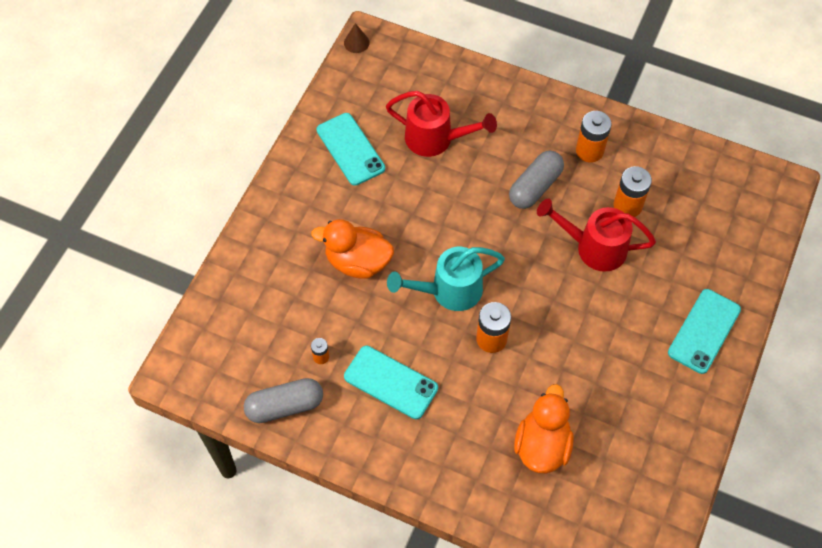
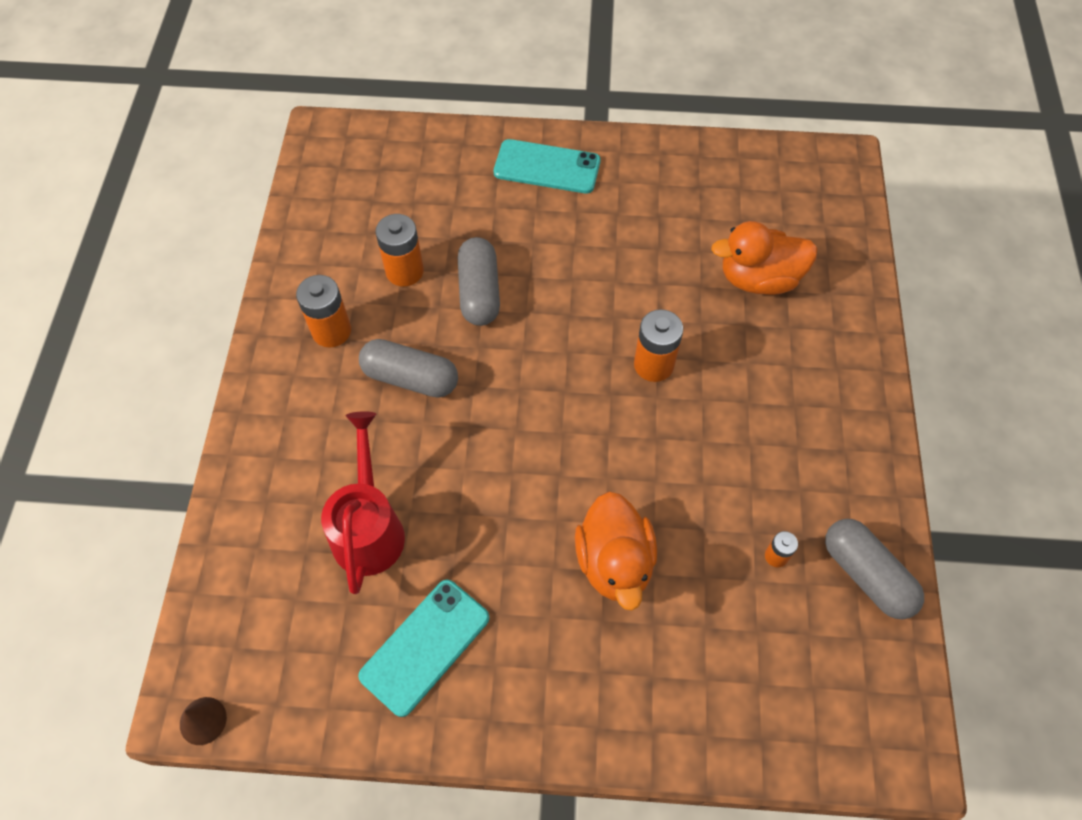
camera: 110 degrees left, 0 degrees up
(391, 382) = (766, 458): turquoise phone -> none
(449, 291) = (609, 432): turquoise watering can -> none
(593, 247) = (479, 292): red watering can -> grey capsule

